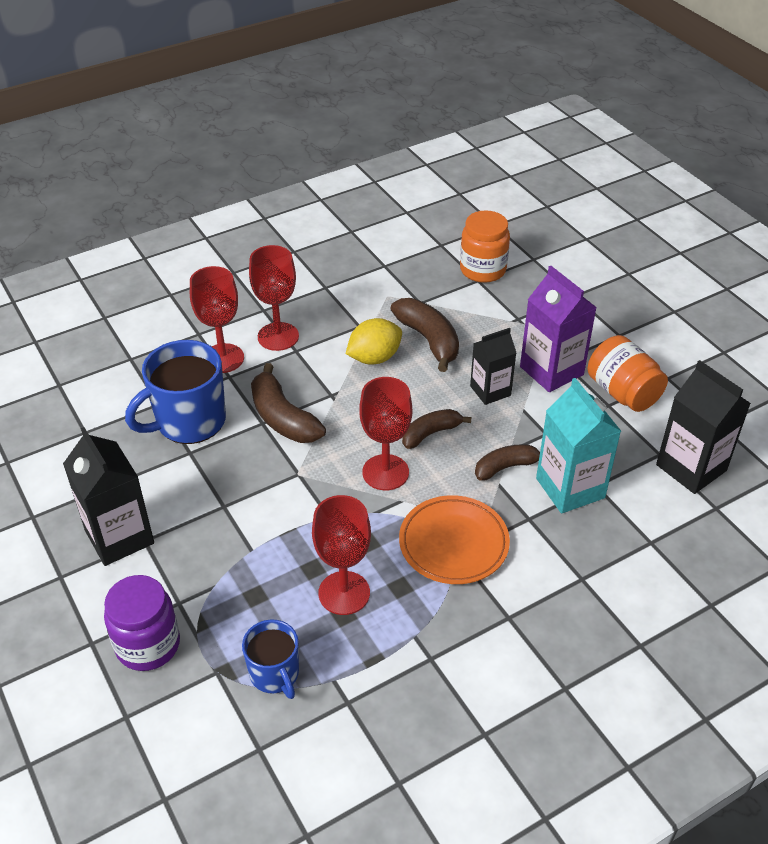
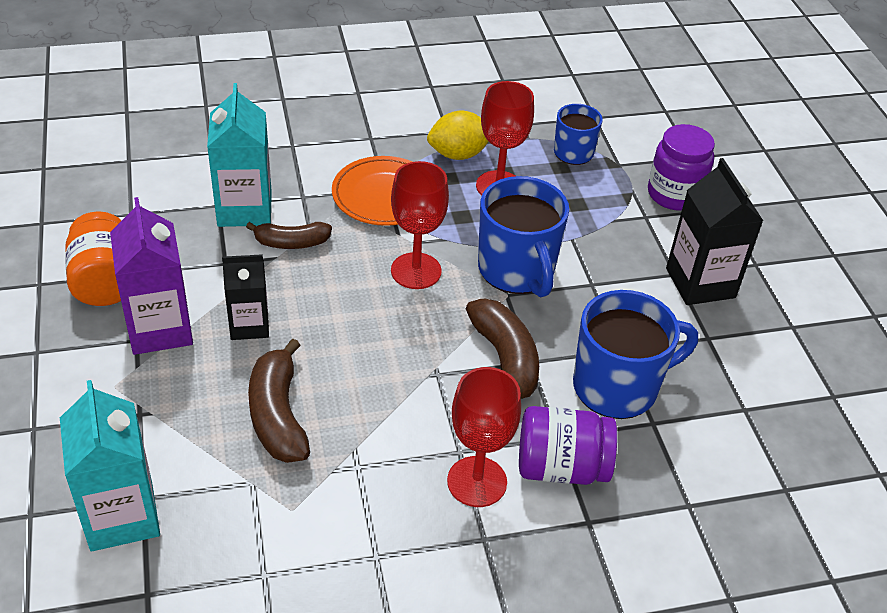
camera: 165 degrees left, 0 degrees up
(223, 358) = (561, 467): red goblet -> purple jar
(296, 499) = (517, 270): none -> blue mug
(374, 358) = (362, 409): yellow lemon -> yellow lemon (458, 154)
(430, 433) = (347, 296): brown banana -> none
(483, 270) = (122, 516): orange jar -> turquoise carton
(691, 468) = (115, 194): black carton -> none

